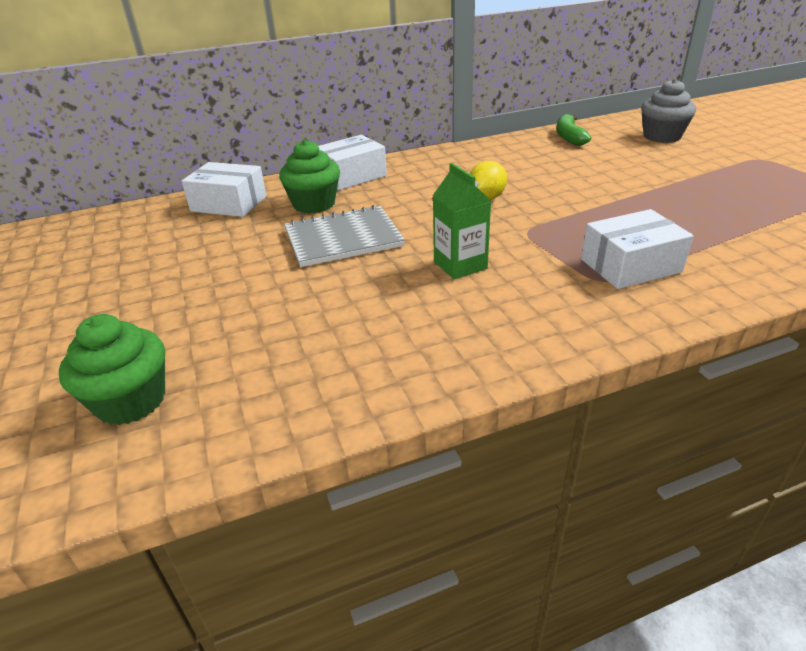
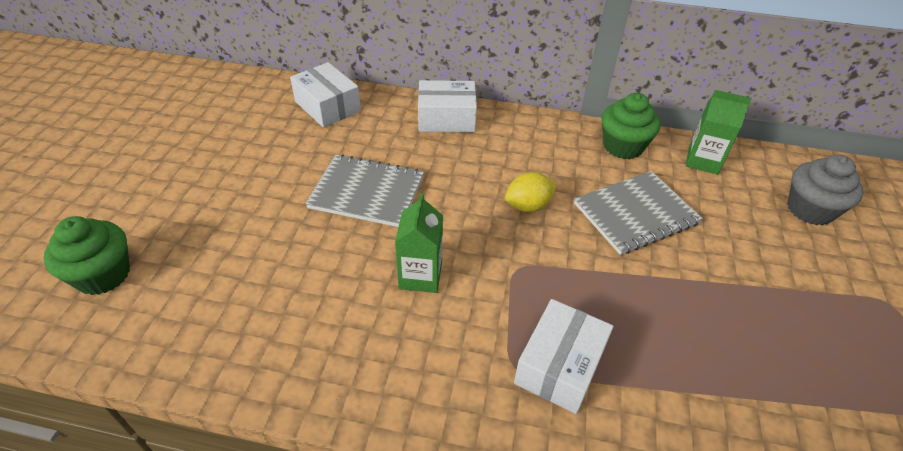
camera: 30 degrees right, 10 degrees up
(314, 204) = (385, 139): green cupcake -> green cupcake (623, 146)
(565, 175) = (635, 214): none -> grey notebook
(569, 137) = (703, 161): green banana -> green carton
(630, 266) = (560, 366): white box -> white box turned 75 degrees counterclockwise

